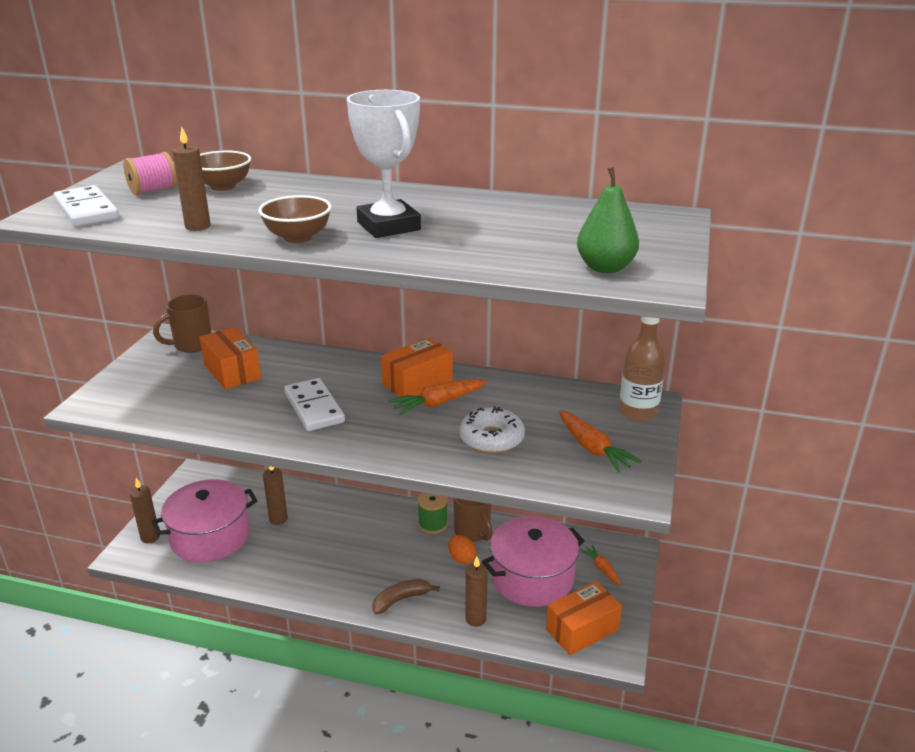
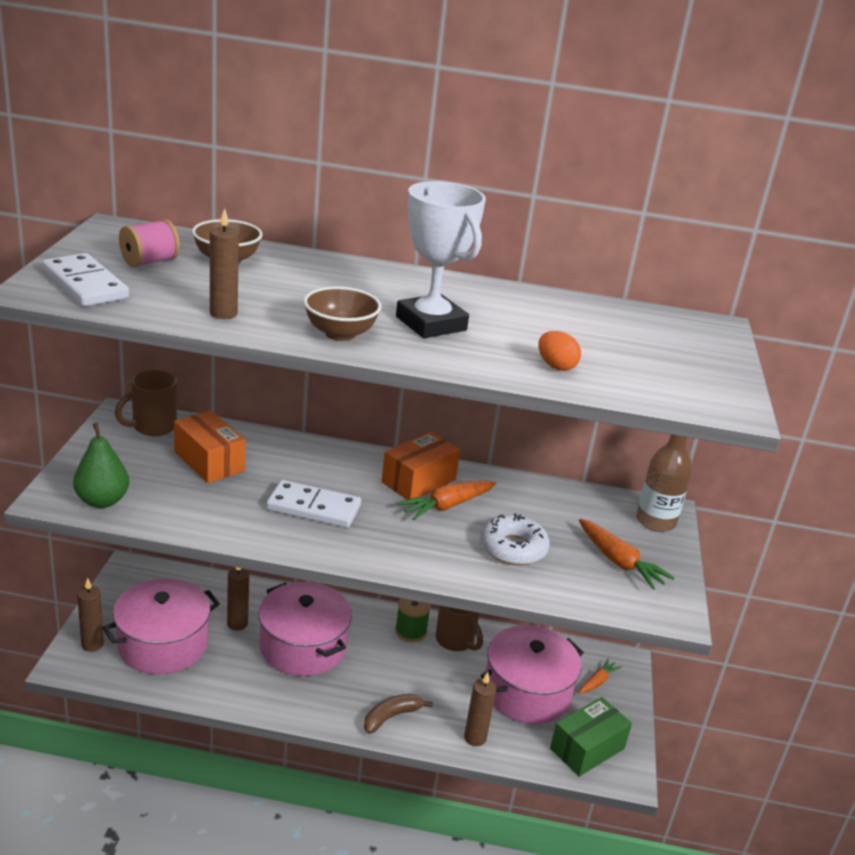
camera: 10 degrees left, 0 degrees up
(314, 408) = (313, 508): white domino -> white domino turned 45 degrees counterclockwise
(332, 538) = (303, 646): none -> pink pot
(461, 558) = (448, 670): orange egg -> orange egg (556, 366)
(582, 630) = (587, 748): orange box -> green box
(602, 569) = (597, 682): orange carrot -> orange carrot turned 75 degrees clockwise
(605, 268) = (670, 387): green pear -> green pear (102, 501)

